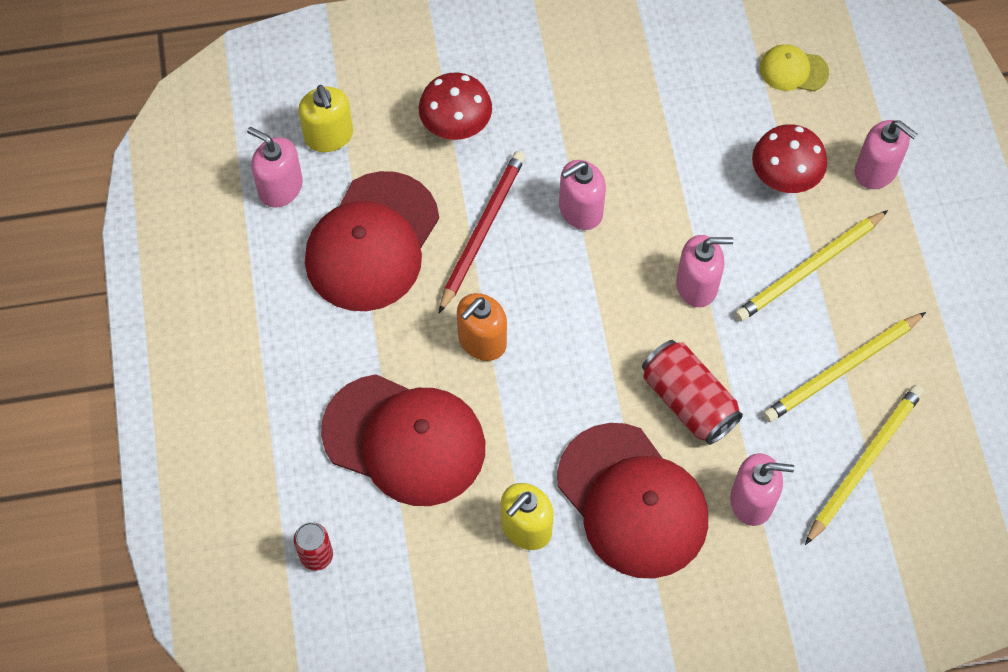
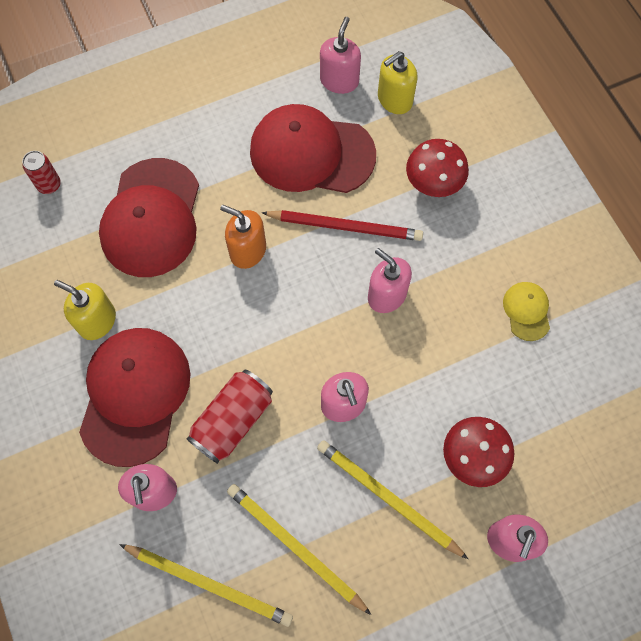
camera: 75 degrees right, 5 degrees up
(632, 501) = (134, 395): red cap -> red cap turned 150 degrees clockwise
(793, 70) = (590, 443): yellow cap -> yellow cap (526, 311)

